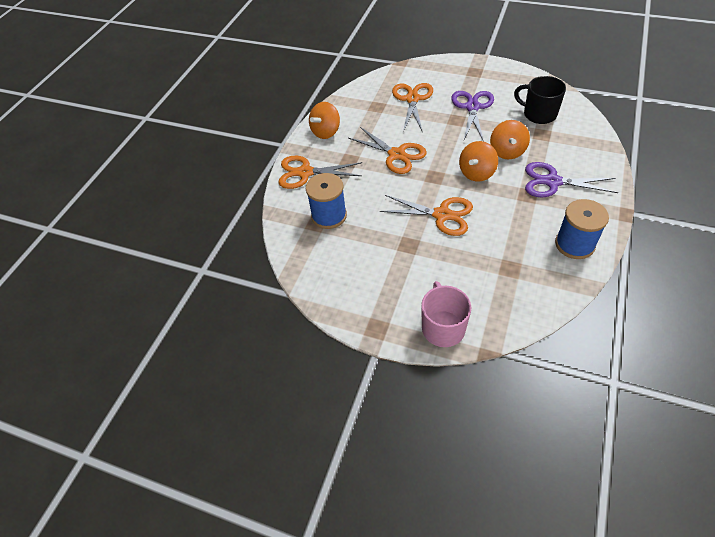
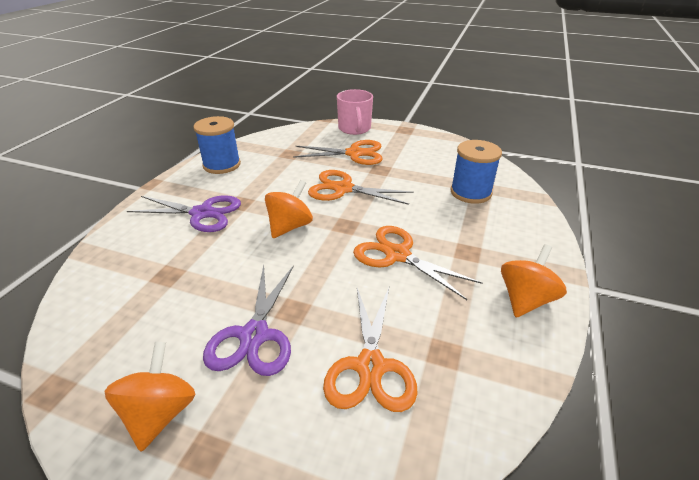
camera: 175 degrees right, 15 degrees down
(305, 172) = (525, 237): orange scissors -> orange scissors (354, 154)
(507, 151) = (236, 251): orange spinning top -> orange spinning top (160, 413)
(538, 114) = (145, 311): black mug -> none

